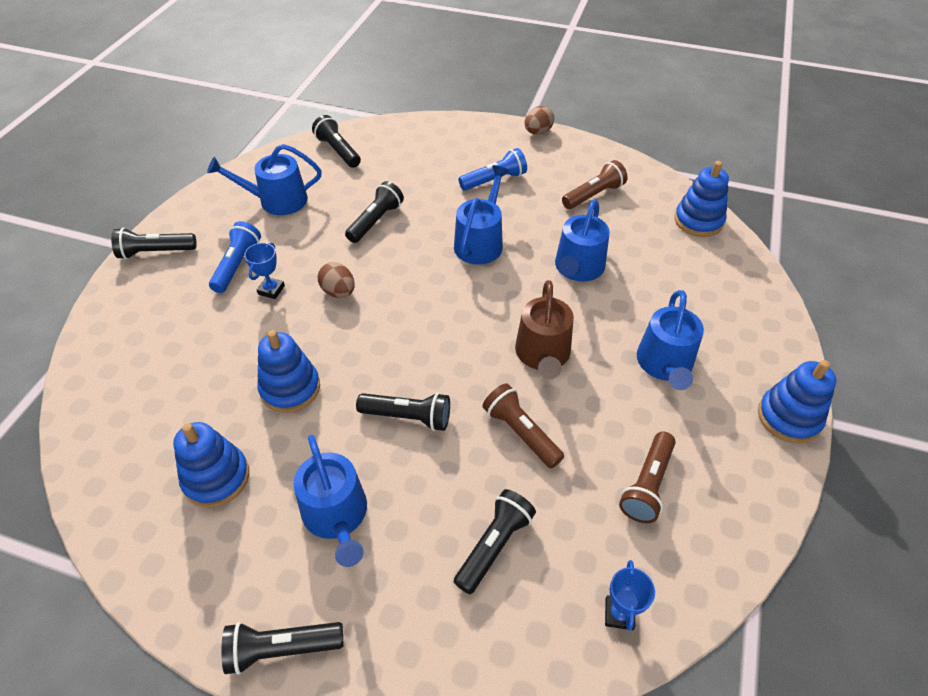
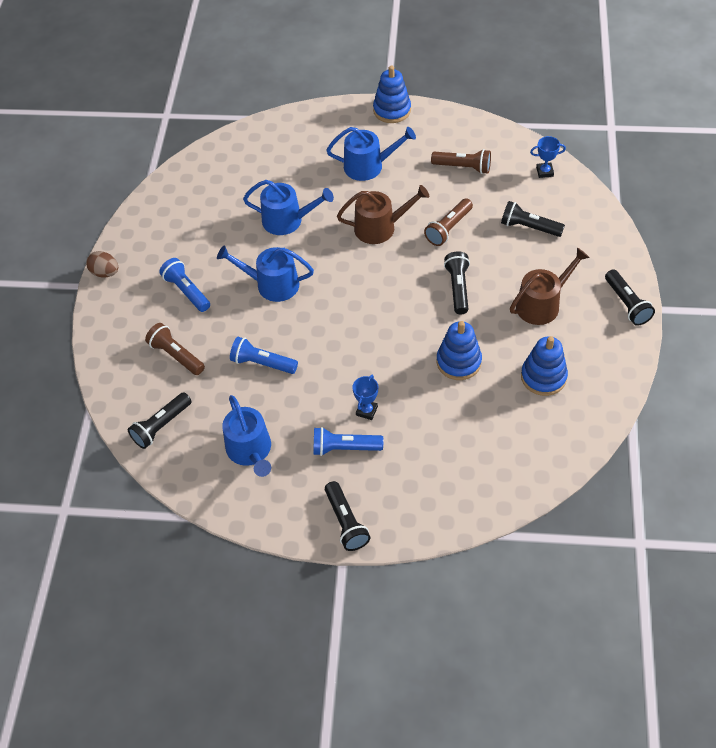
camera: 100 degrees left, 5 degrees up
(271, 290) = (366, 411): blue trophy -> blue trophy turned 75 degrees counterclockwise
(337, 516) = (542, 304): blue watering can -> brown watering can
(338, 292) = (355, 363): brown egg -> none
(375, 221) = (262, 363): black flashlight -> blue flashlight
(593, 195) = (195, 221): brown flashlight -> brown flashlight (176, 355)
(698, 221) = (215, 157): blue stacking toy -> none

